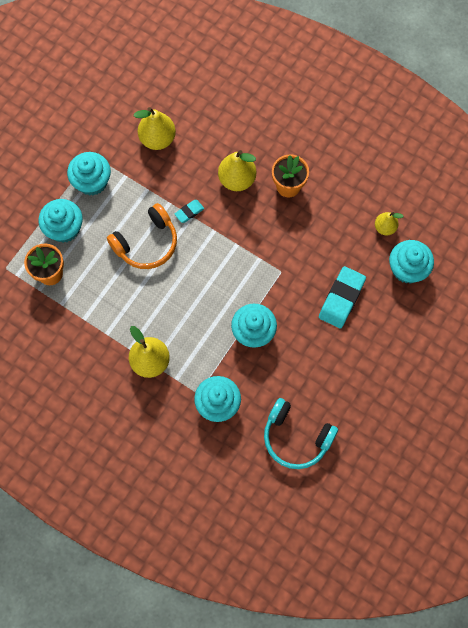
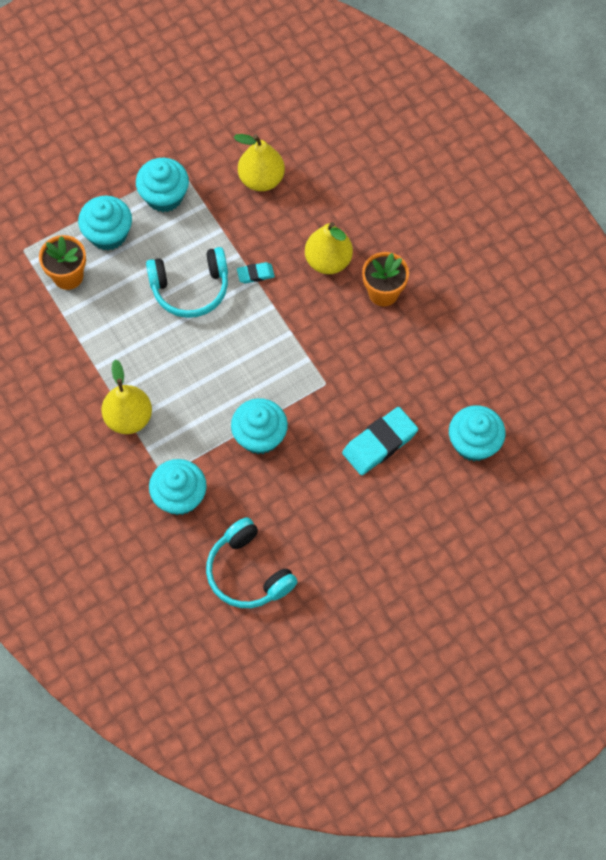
camera: 25 degrees right, 5 degrees down
(147, 243) = (190, 288): orange headphones -> turquoise headphones
(385, 227) = (472, 386): yellow pear -> none

